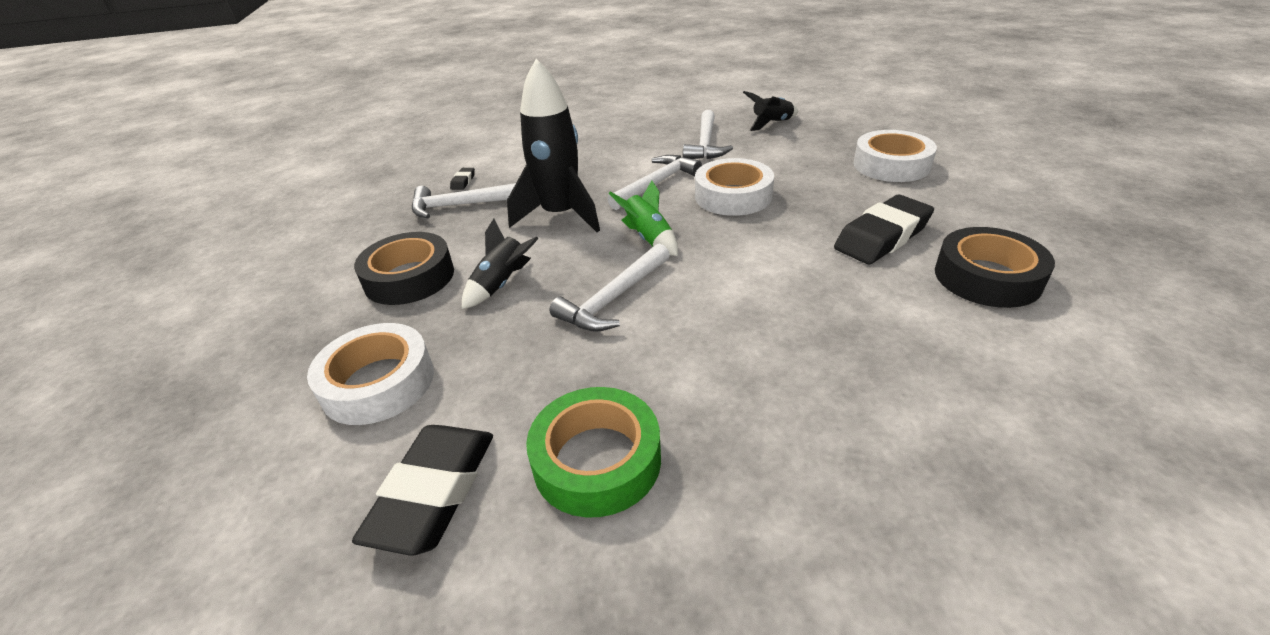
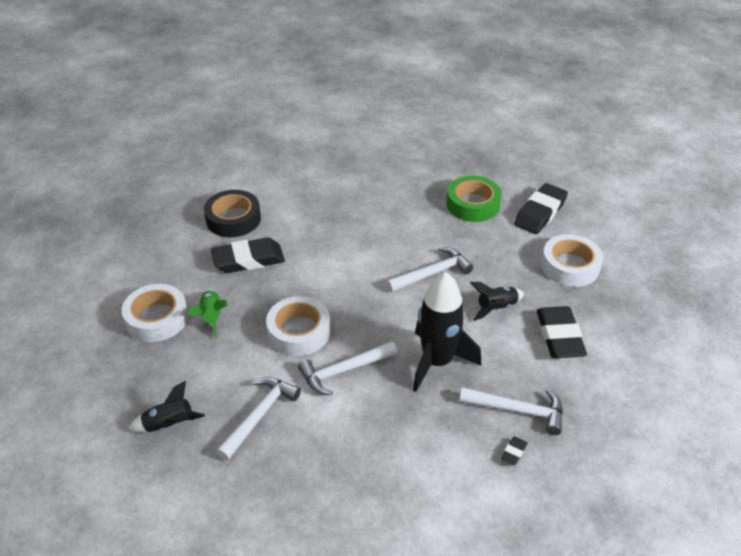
camera: 160 degrees left, 5 degrees up
(409, 277) = (559, 336): black tape -> black eraser
(649, 238) = (385, 312): green rocket -> green rocket (211, 317)

